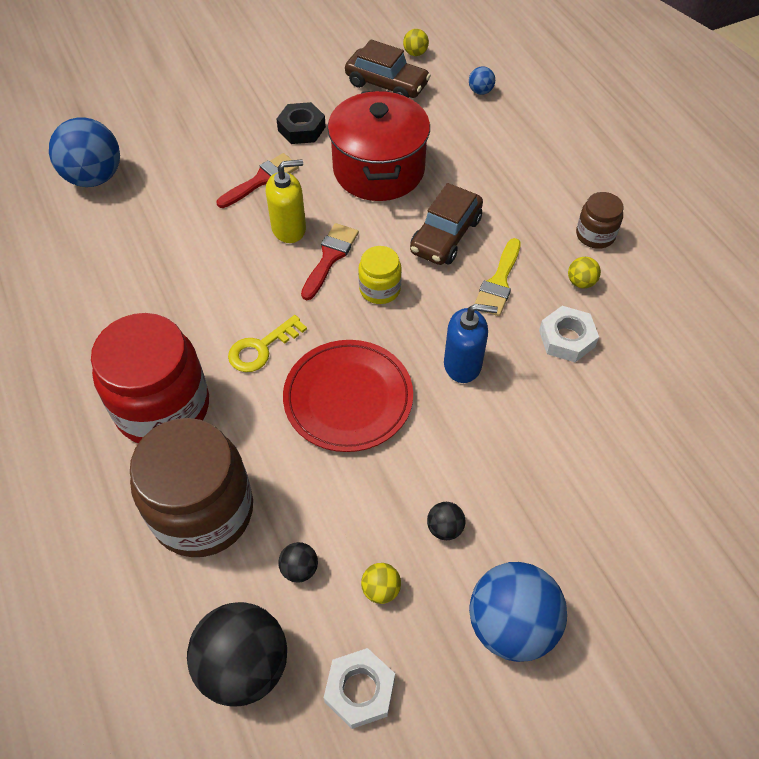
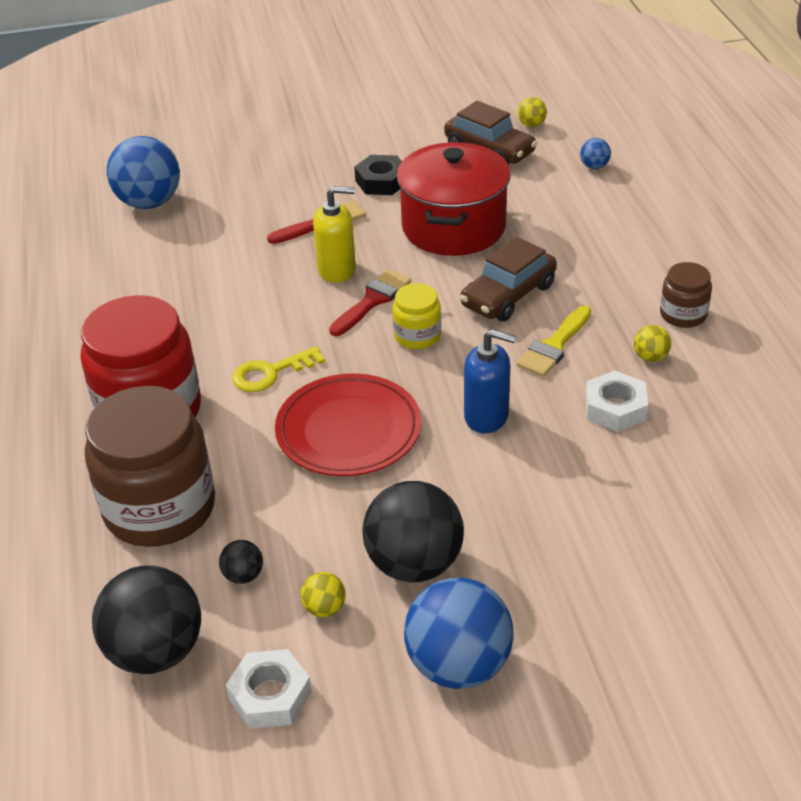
camera: 15 degrees right, 15 degrees down
(445, 528) = (414, 564): black ball -> black ball, size x2.29

